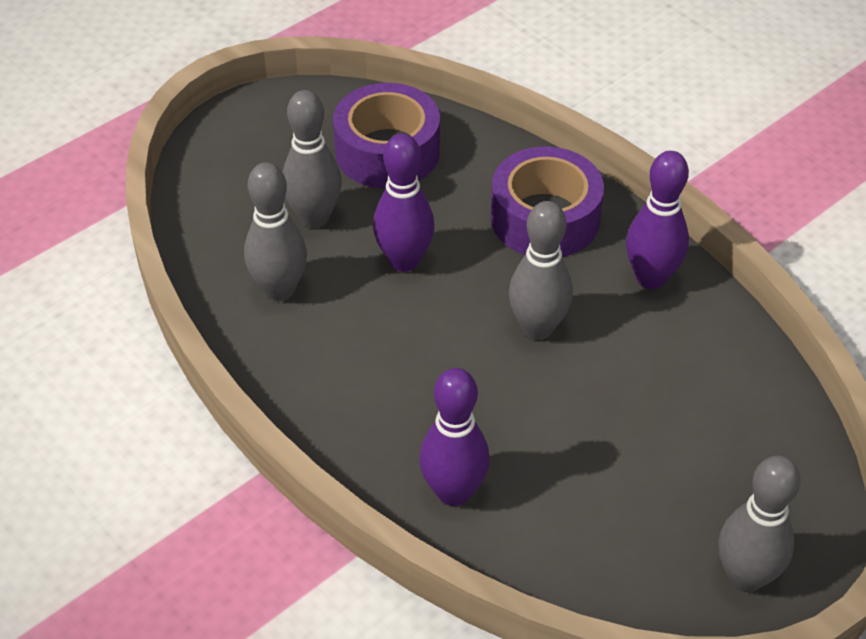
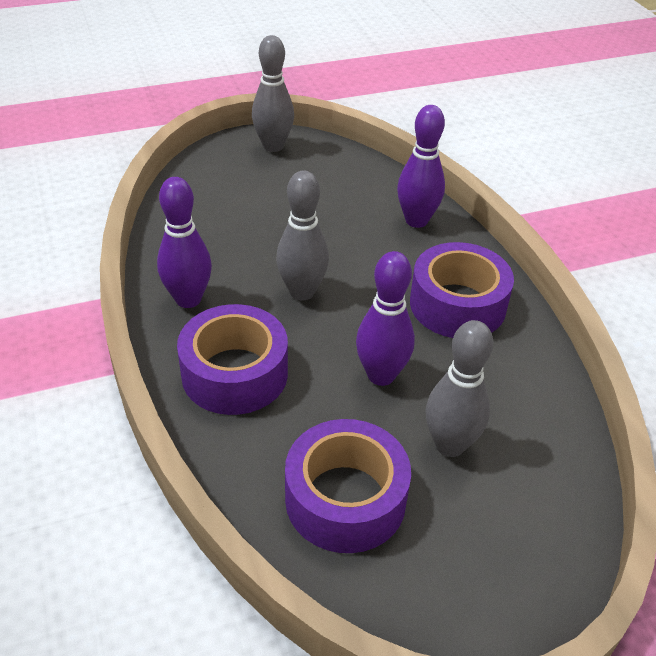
camera: 160 degrees left, 5 degrees down
(279, 290) = (501, 384): grey bowling pin -> none
(353, 371) = (457, 305): none -> purple tape

